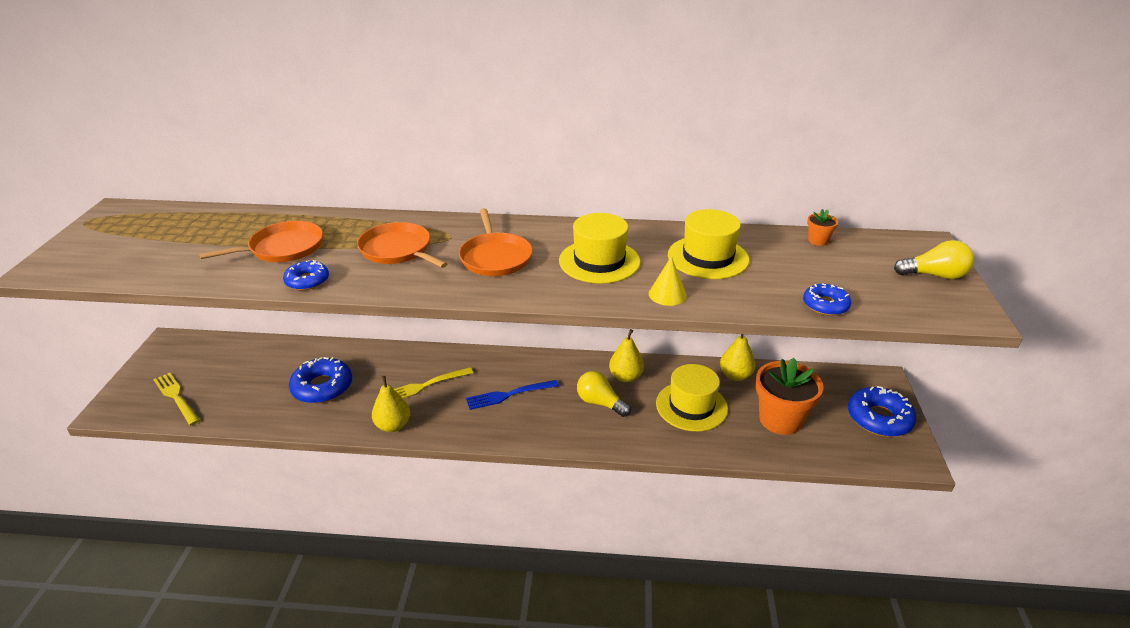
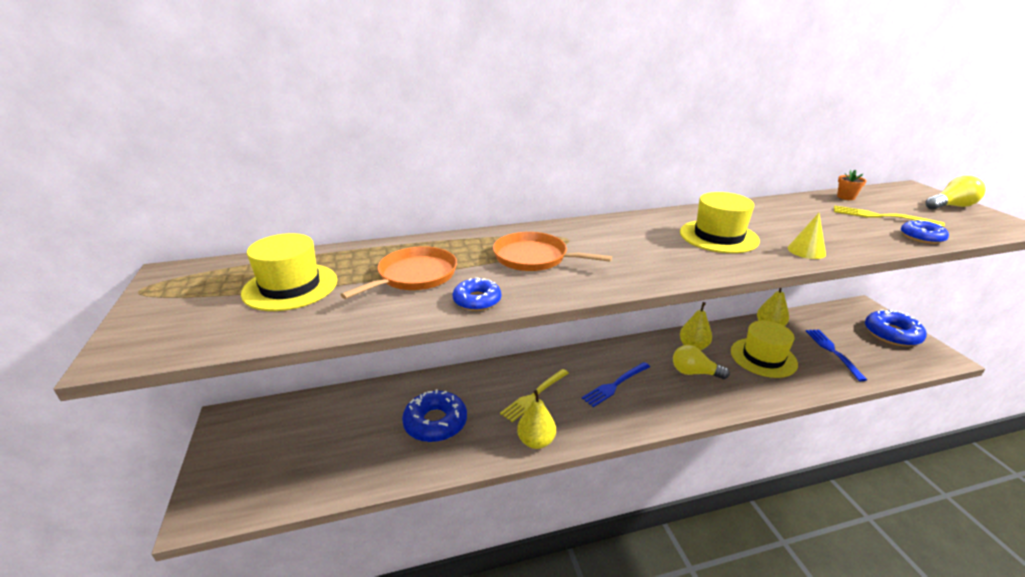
camera: 20 degrees left, 5 degrees down
(176, 397) = (277, 476): yellow fork -> yellow fork (881, 216)
(495, 257) = (630, 248): orange pan -> none
(708, 257) = (792, 220): yellow hat -> yellow hat (290, 287)
(780, 420) = (833, 352): orange flower pot -> blue fork

